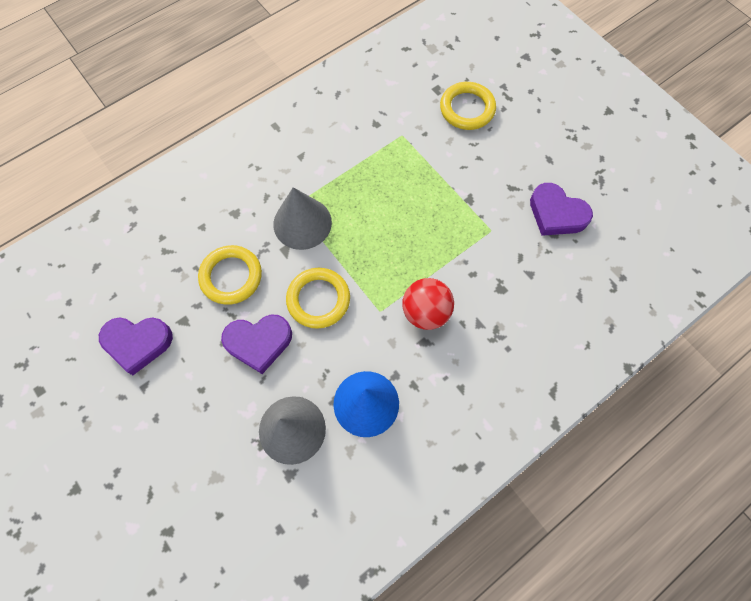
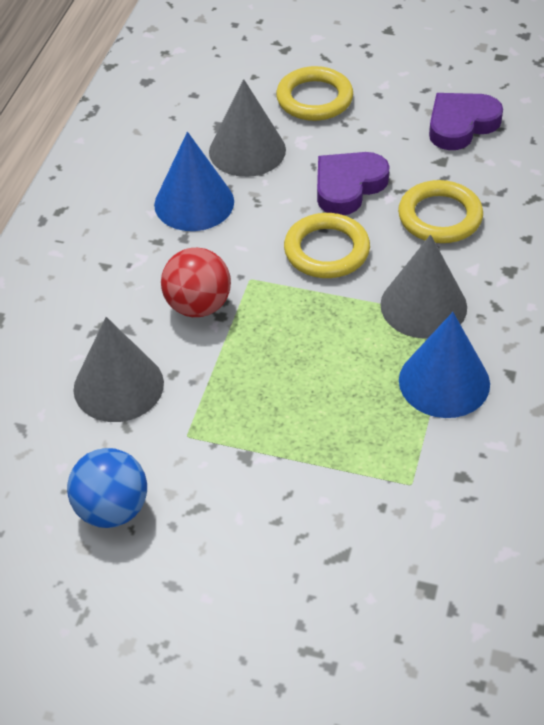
camera: 145 degrees right, 20 degrees down
(337, 173) = (444, 382): none -> blue cone
(467, 109) = (355, 585): yellow ring -> yellow ring (314, 99)
(509, 286) = (118, 386): none -> grey cone
(556, 214) = (112, 510): purple heart -> blue ball

